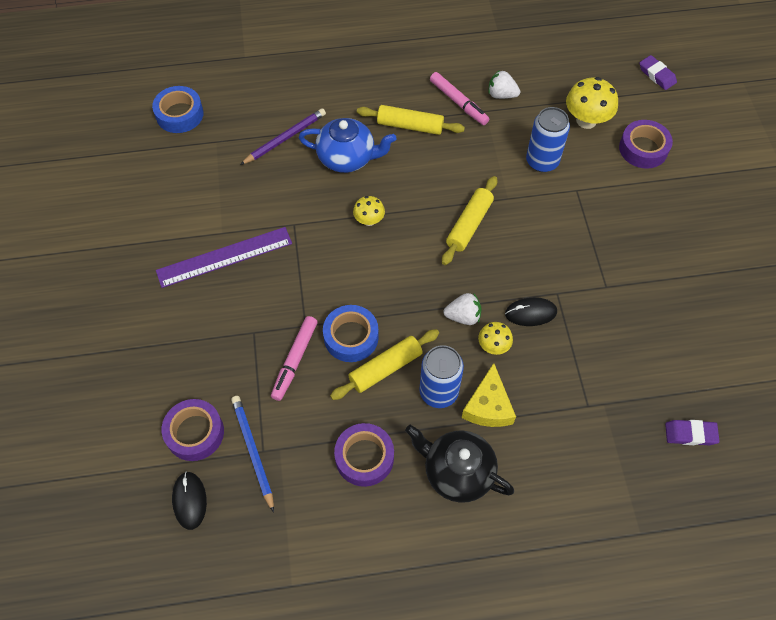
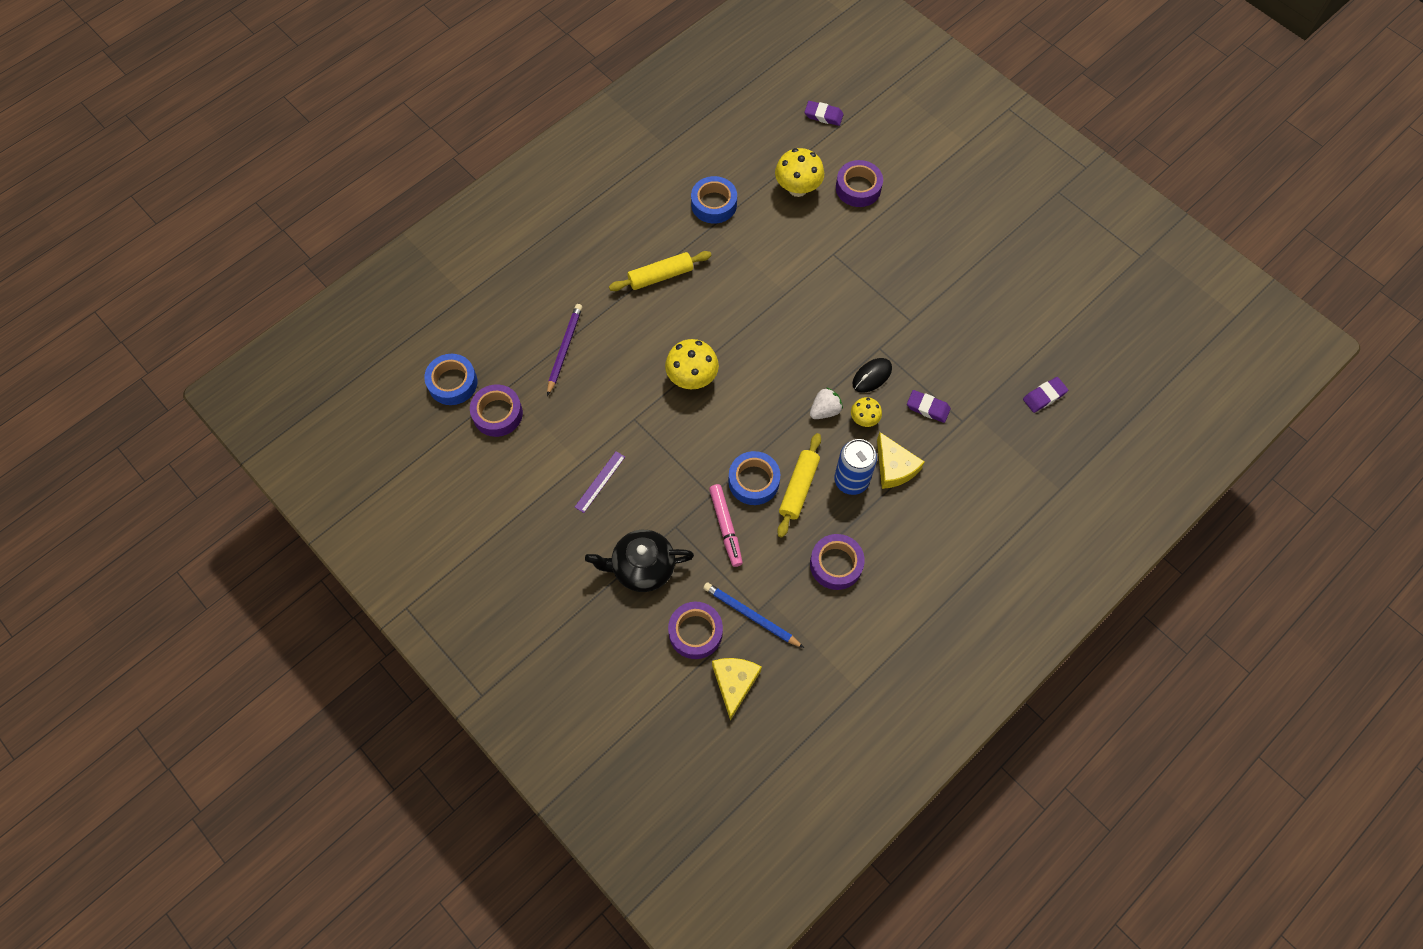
camera: 35 degrees left, 5 degrees up
(189, 501) = (734, 683): black mouse -> yellow cheese
(192, 157) = (497, 414): none -> purple tape
(224, 257) = (600, 481): purple ruler -> purple ruler, size x0.54
(347, 158) = (631, 335): blue teapot -> none
(369, 220) = (692, 378): yellow mushroom -> yellow mushroom, size x1.72
(457, 472) = (909, 530): black teapot -> black teapot (642, 567)
(458, 102) = (684, 232): pink marker -> none
(469, 225) = (773, 333): yellow rolling pin -> none
(501, 95) = (714, 204): white strawberry -> blue tape
(542, 161) = (789, 245): blue can -> none
(562, 373) = (928, 408): none -> purple eraser

